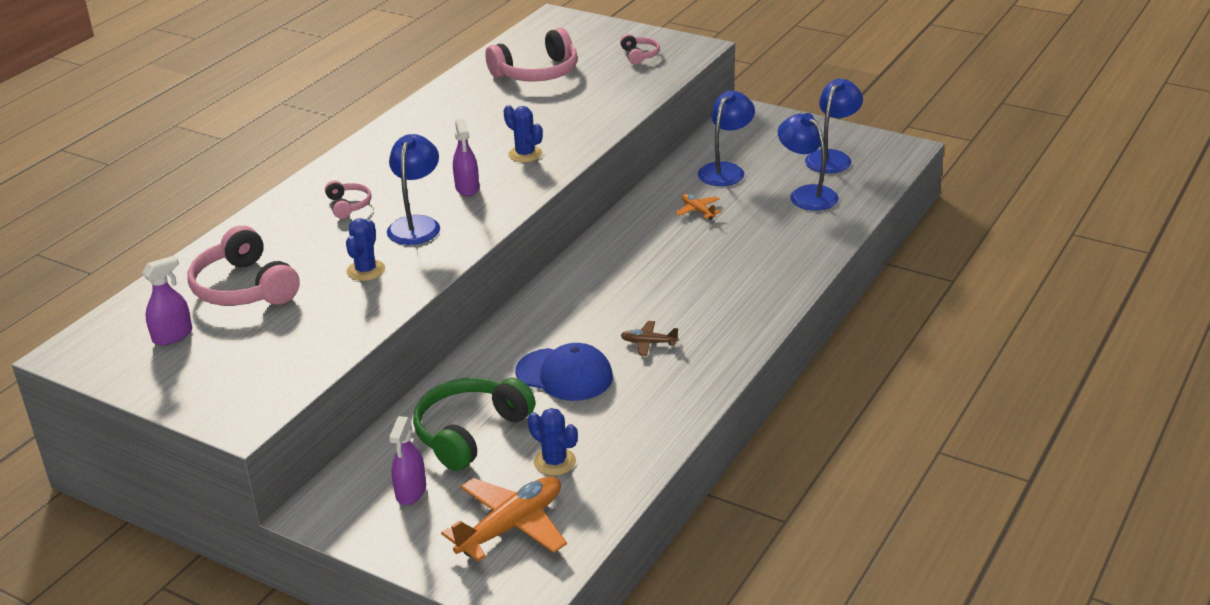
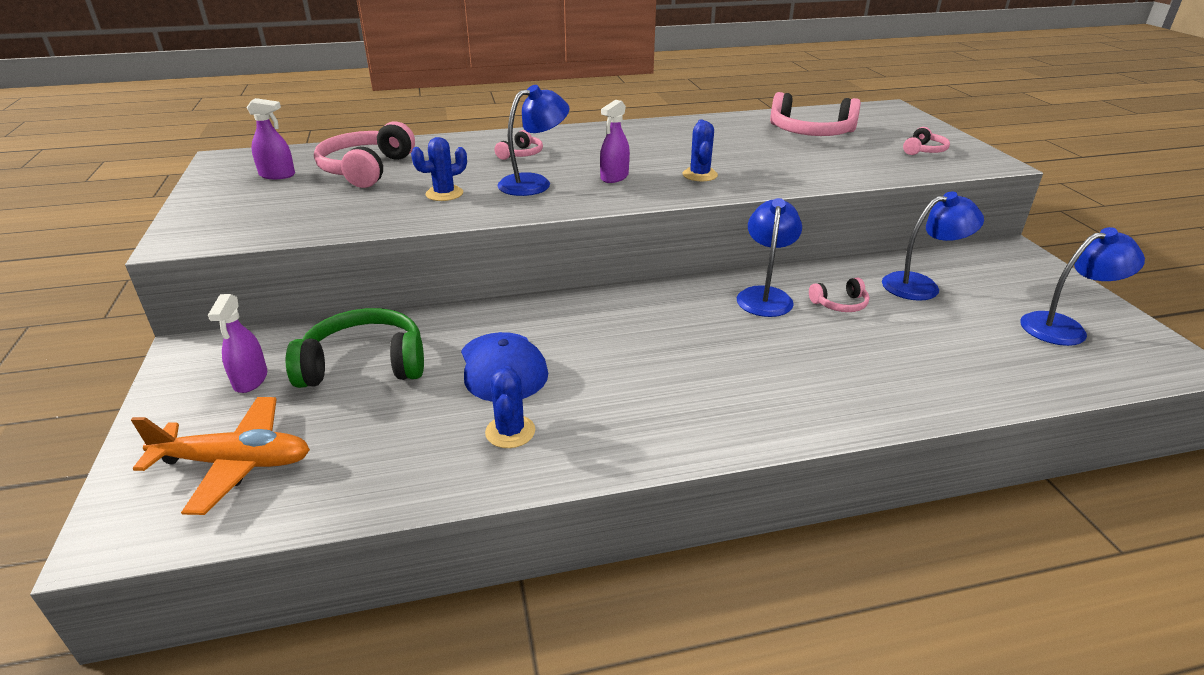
camera: 45 degrees right, 0 degrees up
(411, 492) = (250, 380): purple spray bottle -> purple spray bottle turned 60 degrees counterclockwise
(554, 462) = (362, 433): blue cactus -> blue cactus (510, 432)
(648, 343) = (610, 386): brown plane -> none
(698, 211) = (840, 304): orange plane -> pink headphones
(807, 194) = (983, 345): blue lamp -> blue lamp (765, 296)

